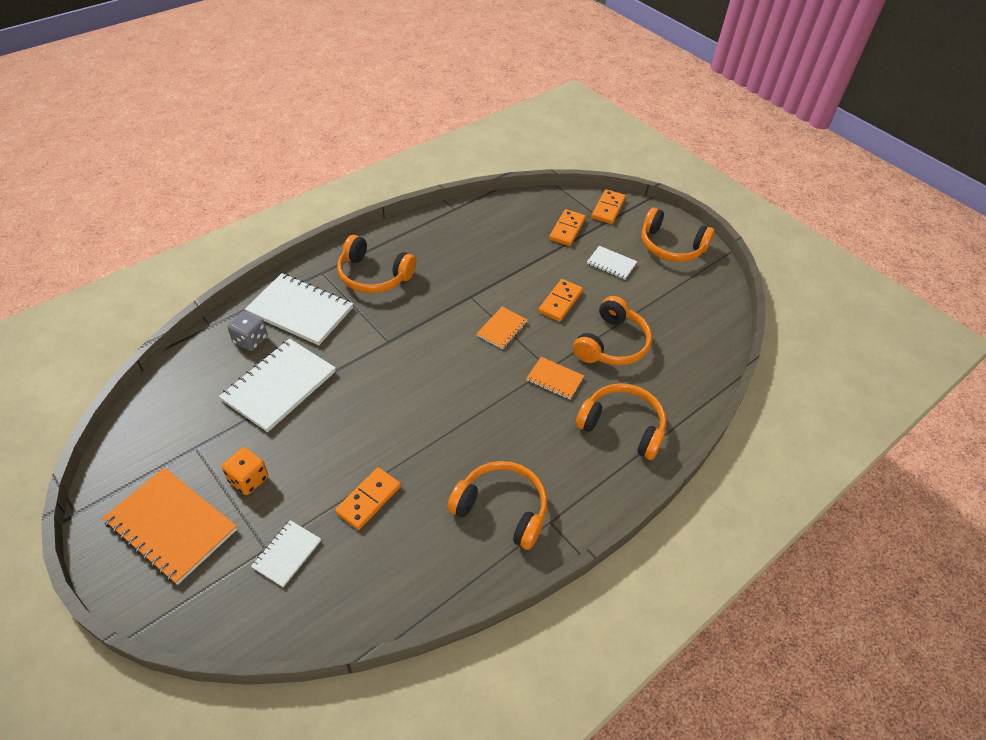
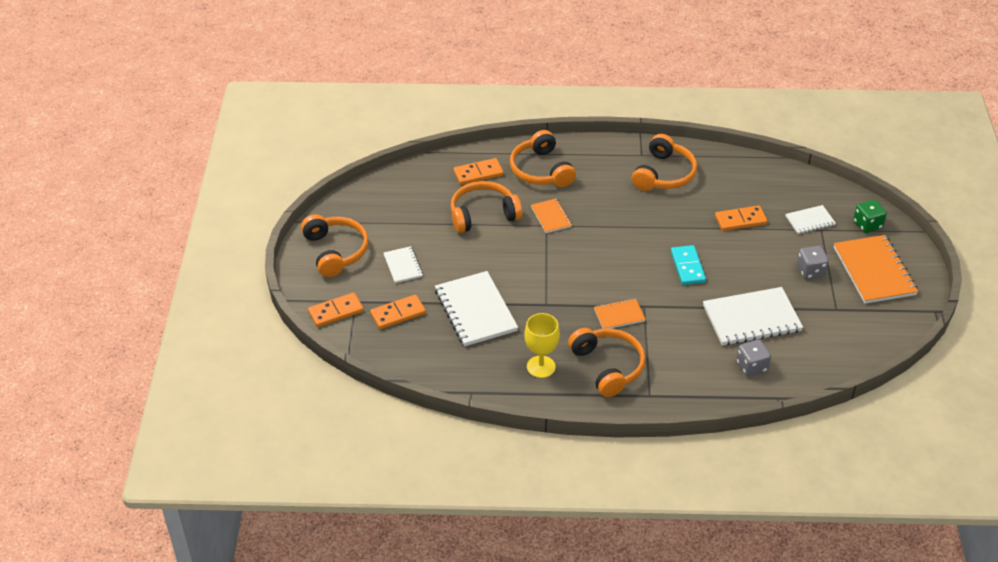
camera: 135 degrees left, 5 degrees down
(209, 597) = (867, 225): none -> green dice
(248, 479) = (810, 271): orange dice -> grey dice
(300, 311) = (694, 369): white notebook -> white notebook (475, 310)
(381, 404) = (687, 267): none -> turquoise domino
(424, 249) = (541, 367): none -> yellow goblet
(501, 509) = (664, 174): orange headphones -> orange headphones turned 135 degrees counterclockwise
(502, 329) = (549, 267): orange notebook -> orange notebook (619, 315)
(560, 302) = (482, 261): orange domino -> orange domino (478, 173)

